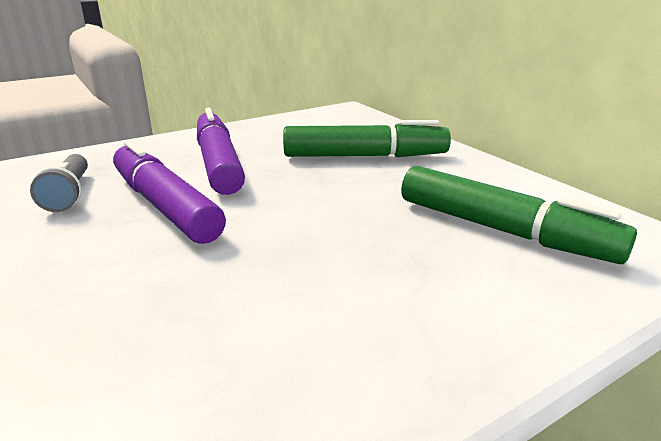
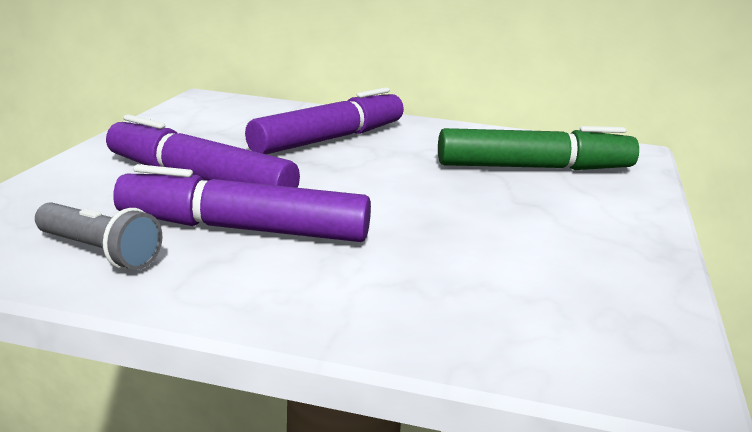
camera: 45 degrees left, 5 degrees down
(365, 156) = (329, 139): green marker -> purple marker

